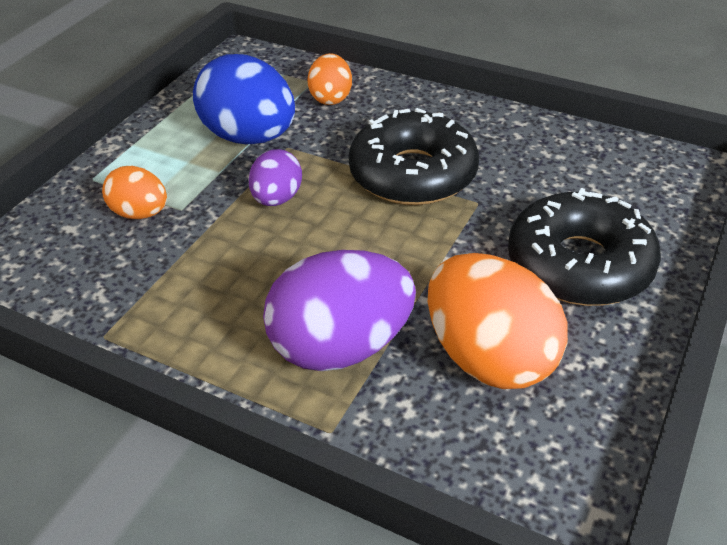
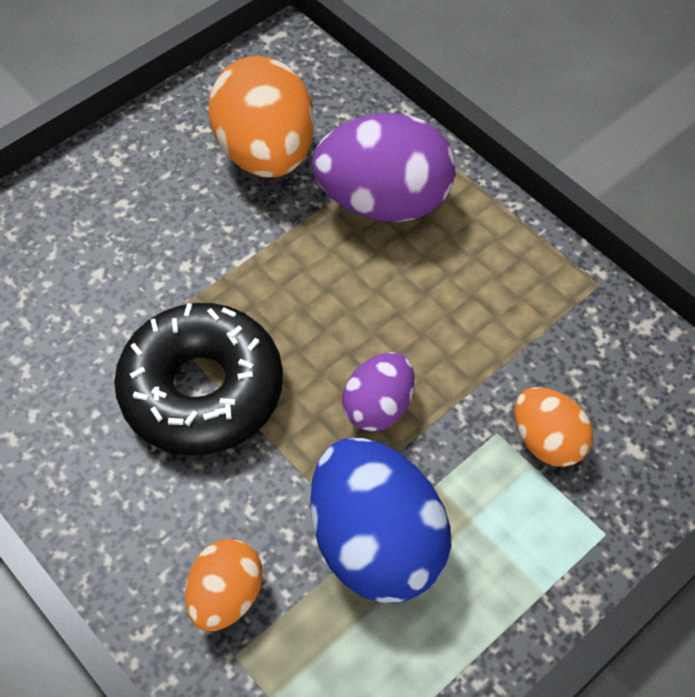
camera: 160 degrees left, 15 degrees up
(579, 264) = (121, 211): black donut -> none

